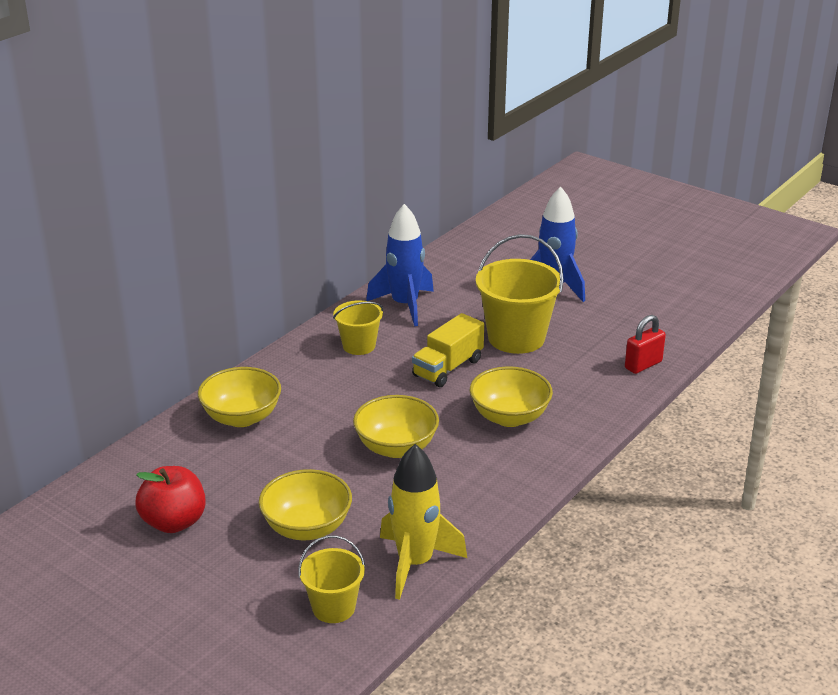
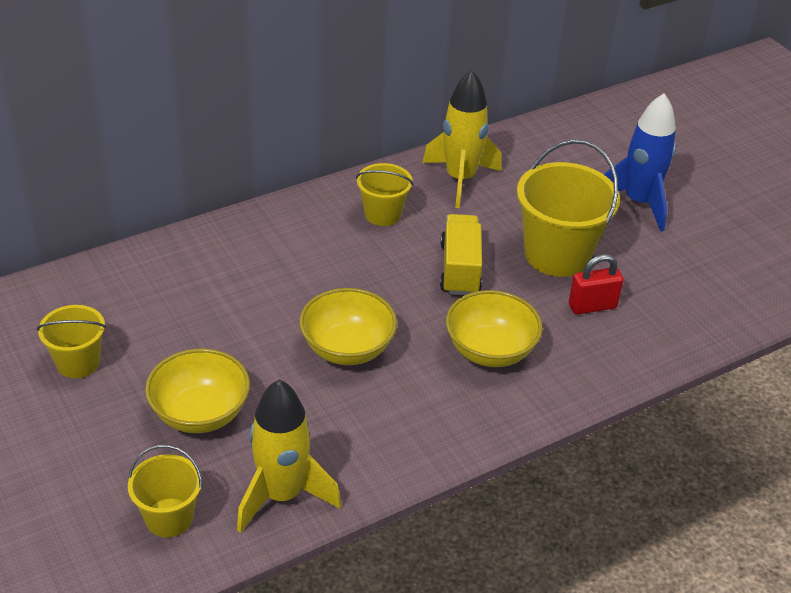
camera: 20 degrees right, 10 degrees up
(174, 522) = (78, 362): red apple -> yellow bucket
(242, 417) = (214, 263): yellow bowl -> none
(405, 305) = (460, 179): blue rocket -> yellow rocket
(448, 368) = (460, 269): yellow truck -> yellow truck turned 120 degrees clockwise
(643, 365) = (681, 332): red padlock -> red padlock (592, 306)

